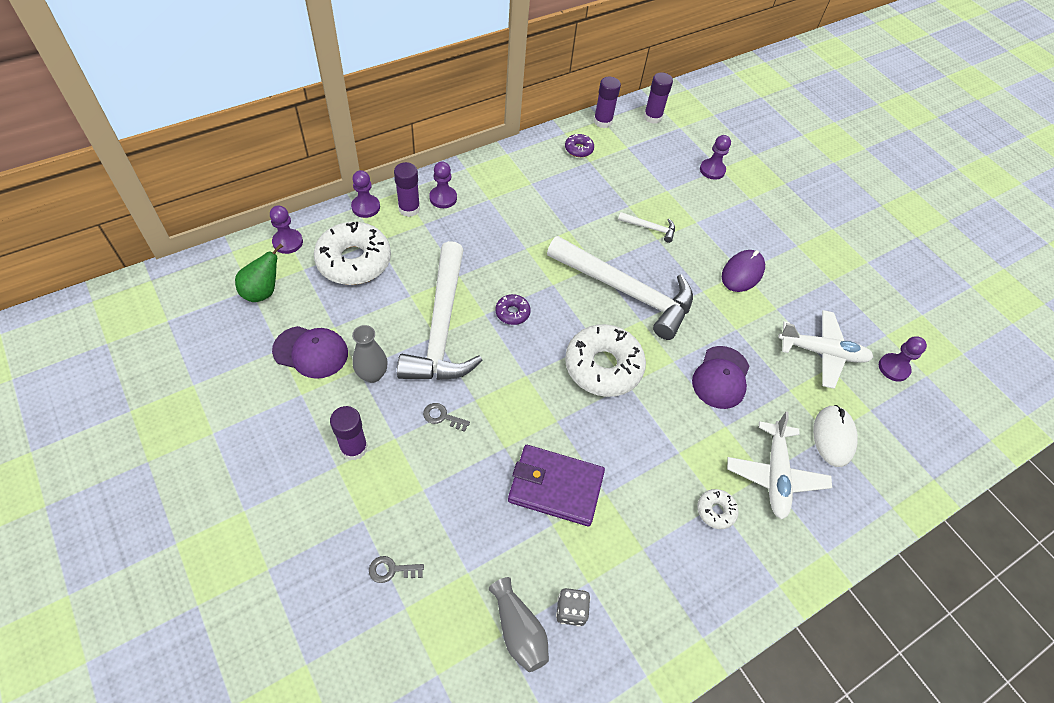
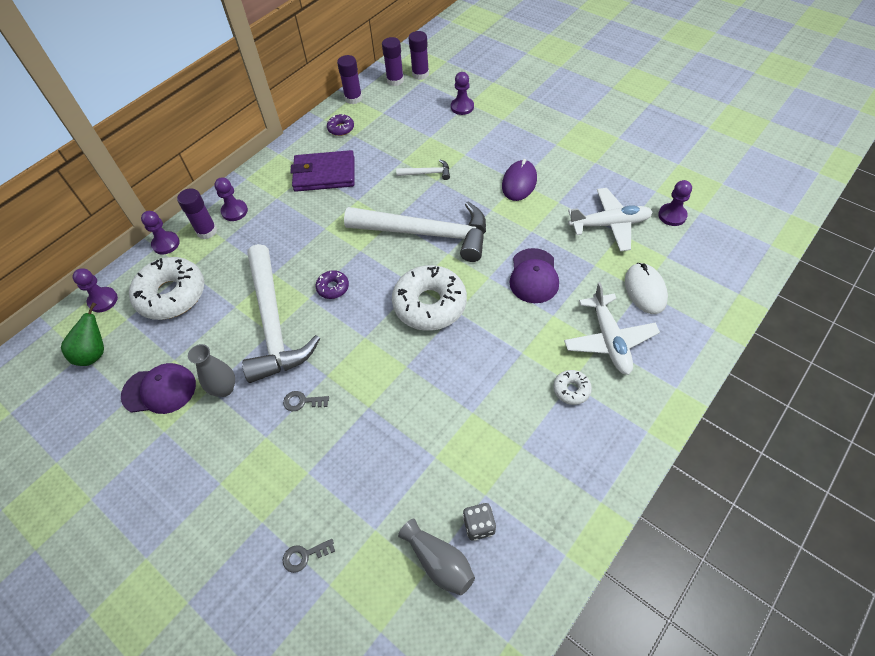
camera: 10 degrees left, 0 degrees up
(354, 448) = (230, 460): purple glue stick -> purple glue stick (420, 74)
(555, 487) = (426, 423): purple wallet -> purple wallet (324, 174)

